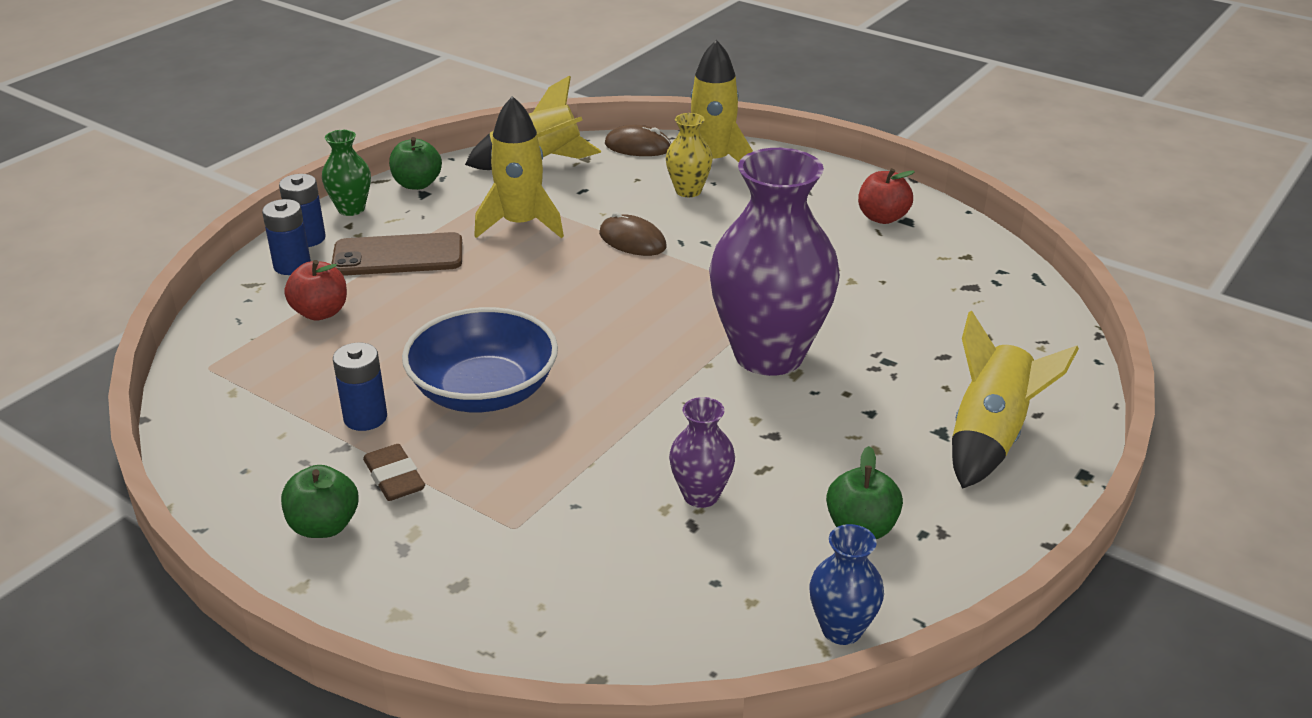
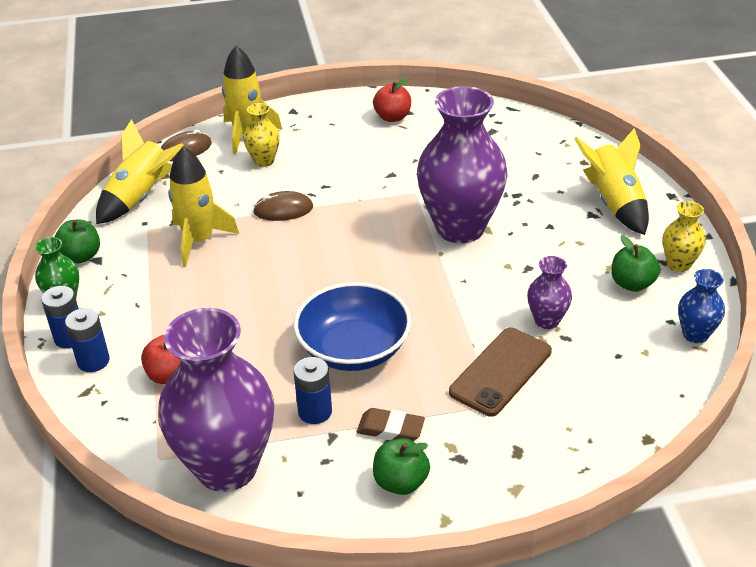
camera: 45 degrees left, 5 degrees up
(234, 409) = (227, 467): none -> purple vase
(398, 256) = (155, 308): brown phone -> brown phone (501, 372)
(957, 548) = (678, 264): none -> yellow vase

